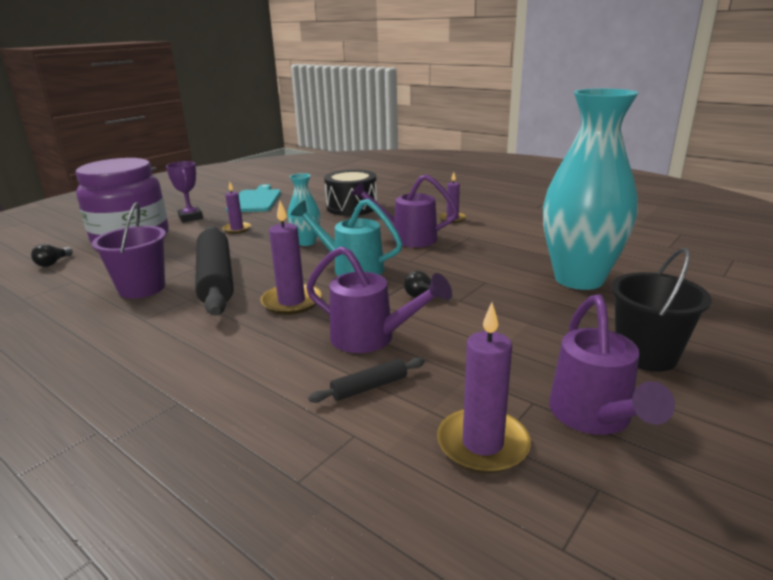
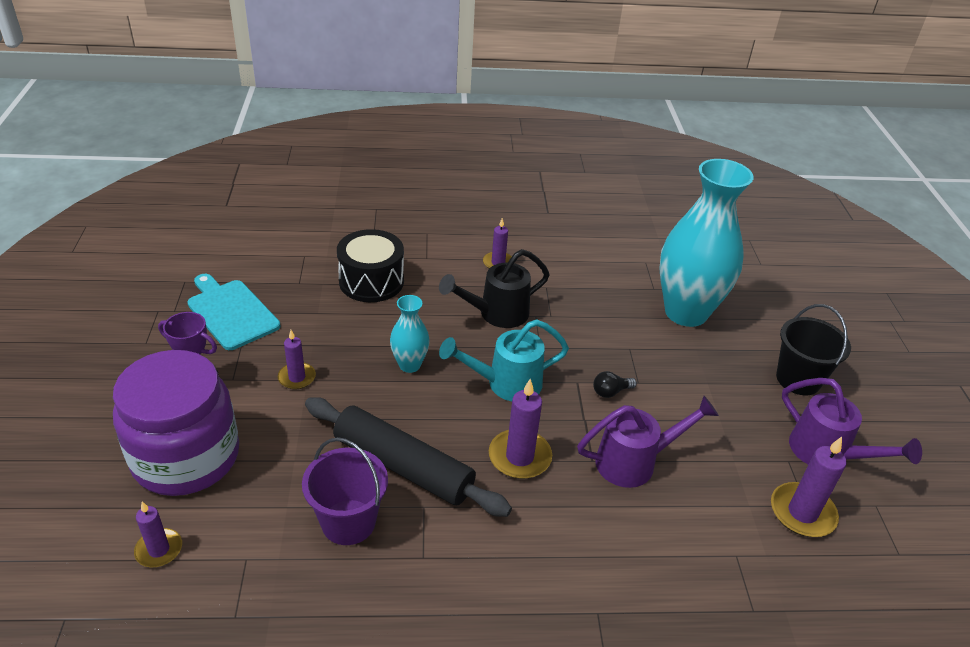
camera: 45 degrees left, 15 degrees up
(53, 263) = (159, 550): black light bulb -> purple candle
(369, 387) = (694, 510): black rolling pin -> none
(407, 238) = (497, 314): purple watering can -> black watering can

